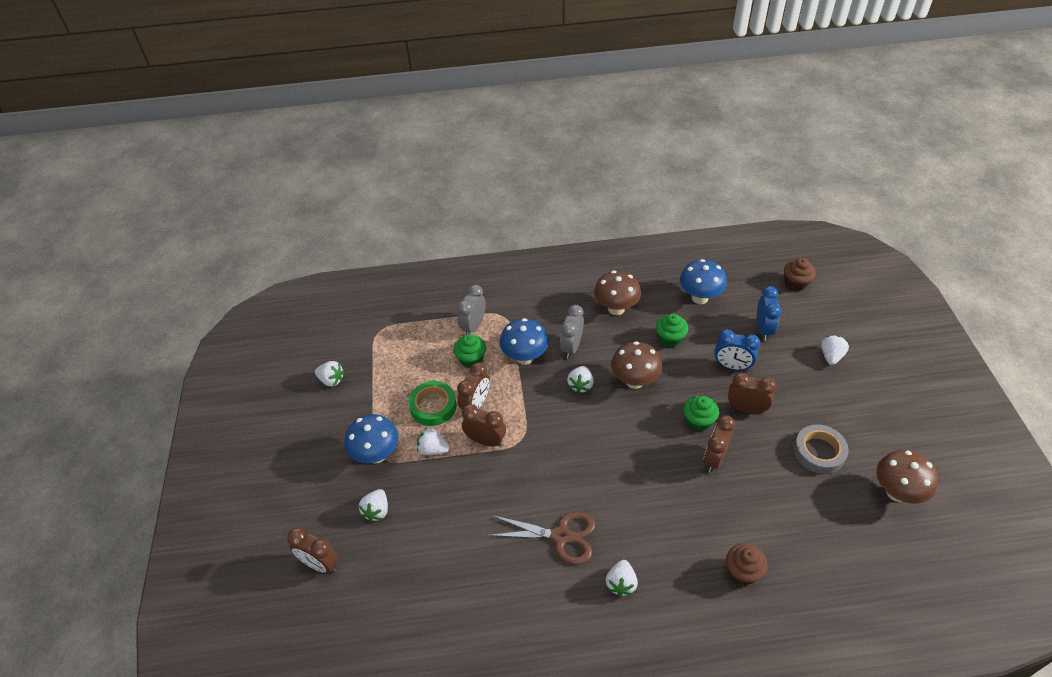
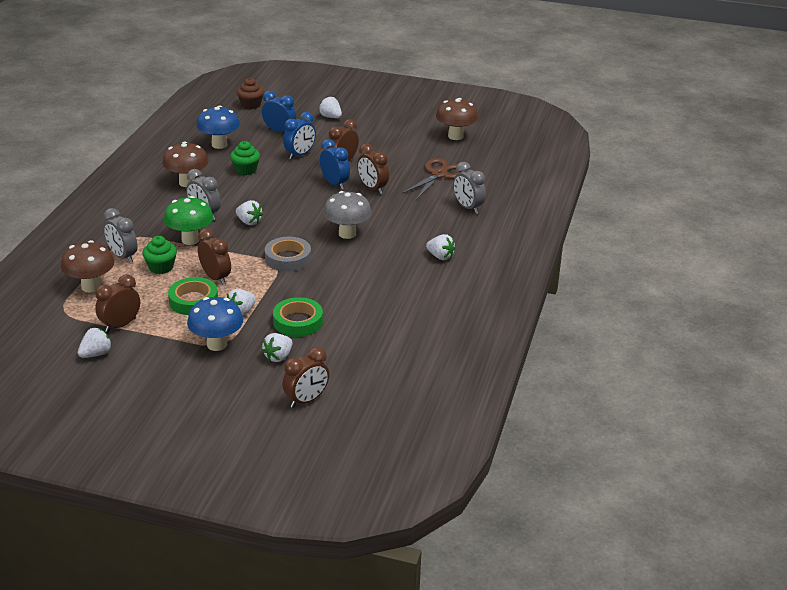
camera: 70 degrees left, 15 degrees down
(377, 511) = (278, 357): white strawberry -> white strawberry turned 90 degrees clockwise
(437, 501) = (298, 322): none -> green tape
(485, 441) = (259, 282): brown clock -> brown clock (120, 325)
(525, 357) = (190, 240): blue mushroom -> green mushroom
(561, 536) = (381, 271): brown scissors -> brown scissors (439, 174)
(611, 474) = (347, 234): none -> grey mushroom
(634, 381) = (271, 197): brown mushroom -> brown mushroom (91, 286)
(698, 421) = (335, 184): green cupcake -> blue clock
(742, 571) = (468, 207): brown cupcake -> grey clock
(819, 452) = (403, 149): grey tape -> grey tape (288, 258)

